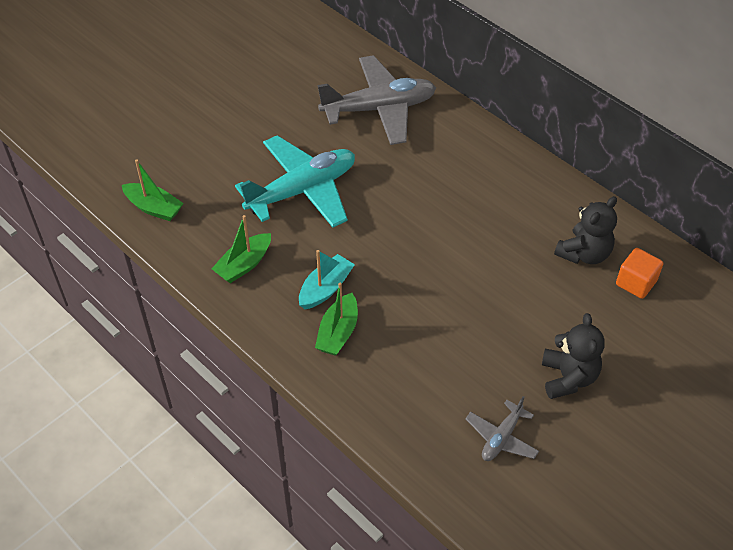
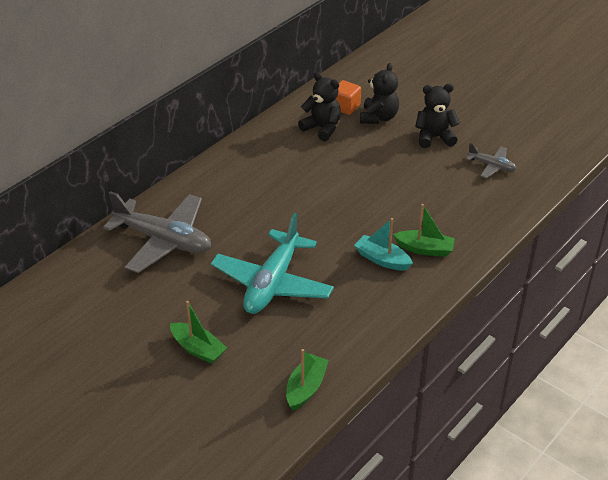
camera: 95 degrees left, 10 degrees down
(244, 264) = (366, 313): green boat -> green boat (198, 349)
(302, 190) = (272, 283): turquoise plane -> turquoise plane turned 120 degrees counterclockwise
(379, 109) = (163, 240): grey plane -> grey plane turned 135 degrees clockwise
(612, 318) = (378, 117): none -> black teddy bear

